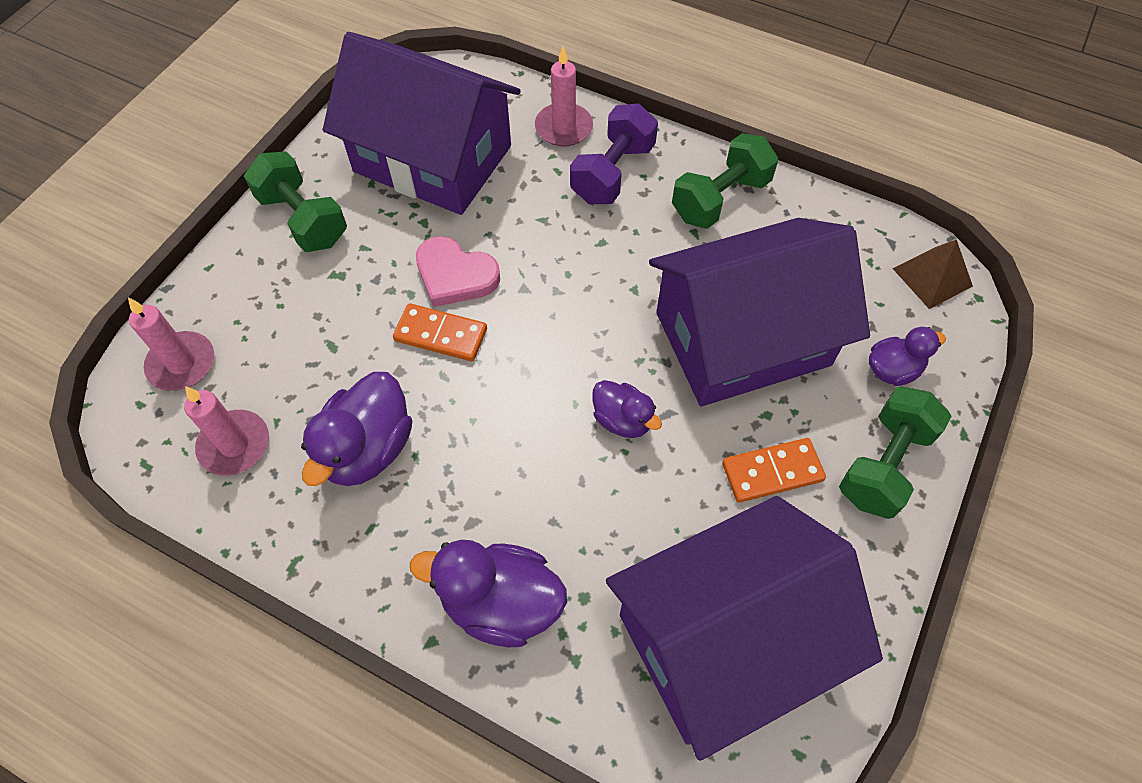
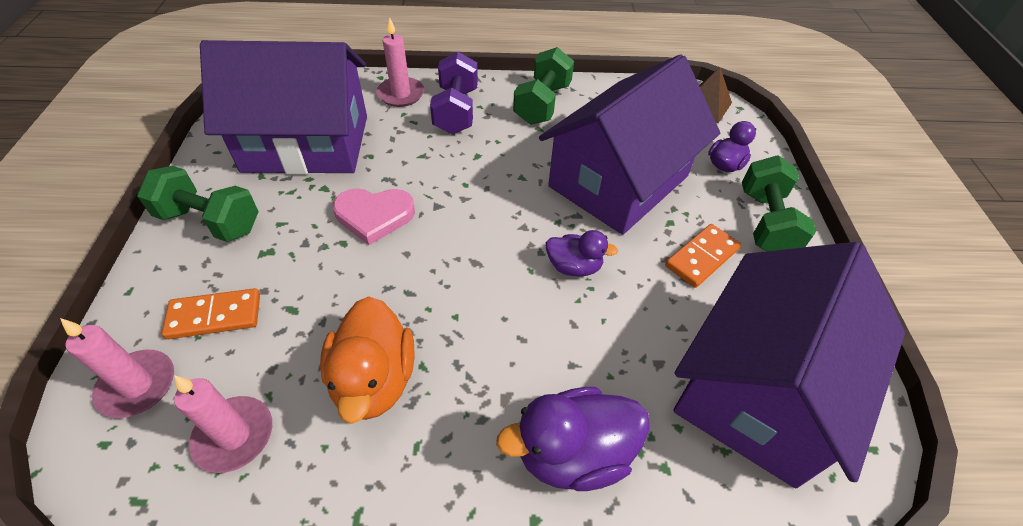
camera: 30 degrees left, 10 degrees down
(367, 449) = (374, 380): purple duck -> orange duck
(440, 335) = (388, 263): orange domino -> orange domino (214, 316)

